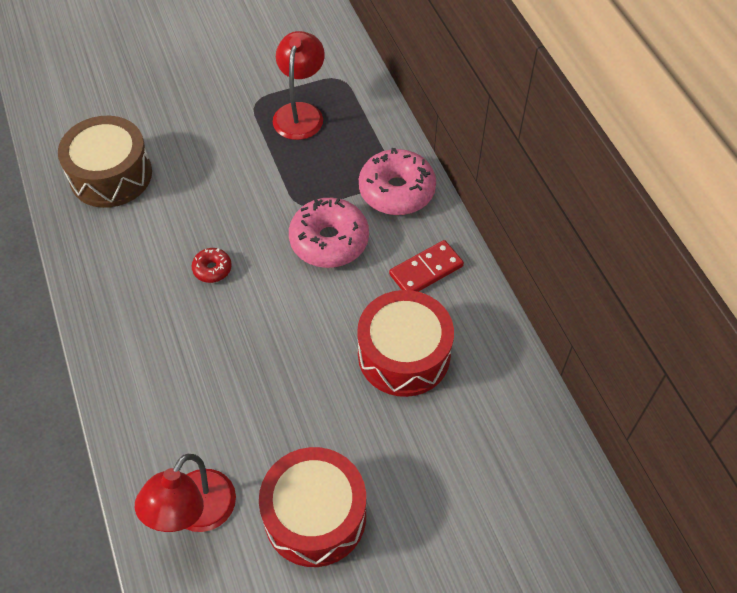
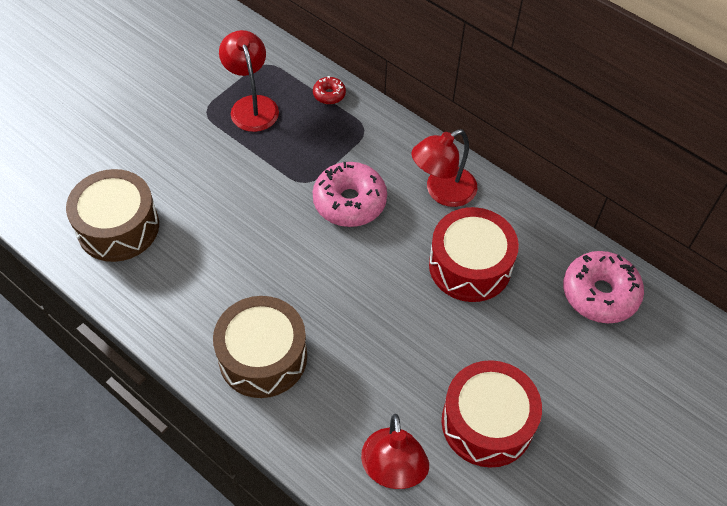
camera: 30 degrees left, 0 degrees up
(153, 349) = (263, 357): none -> brown drum
(212, 269) = (267, 268): red donut -> red donut (329, 94)
(396, 191) = (376, 138): pink donut -> pink donut (600, 293)
(426, 270) = (442, 192): red domino -> red lamp

